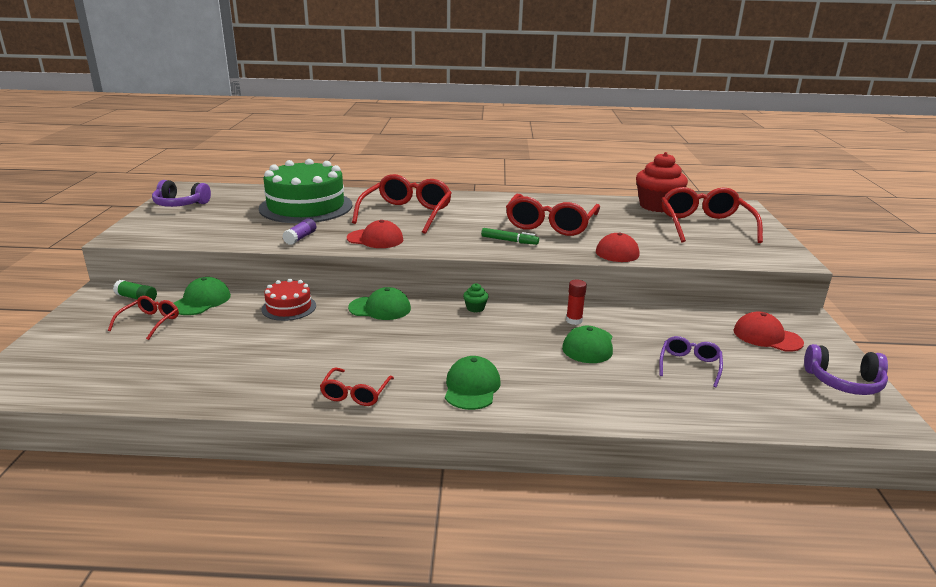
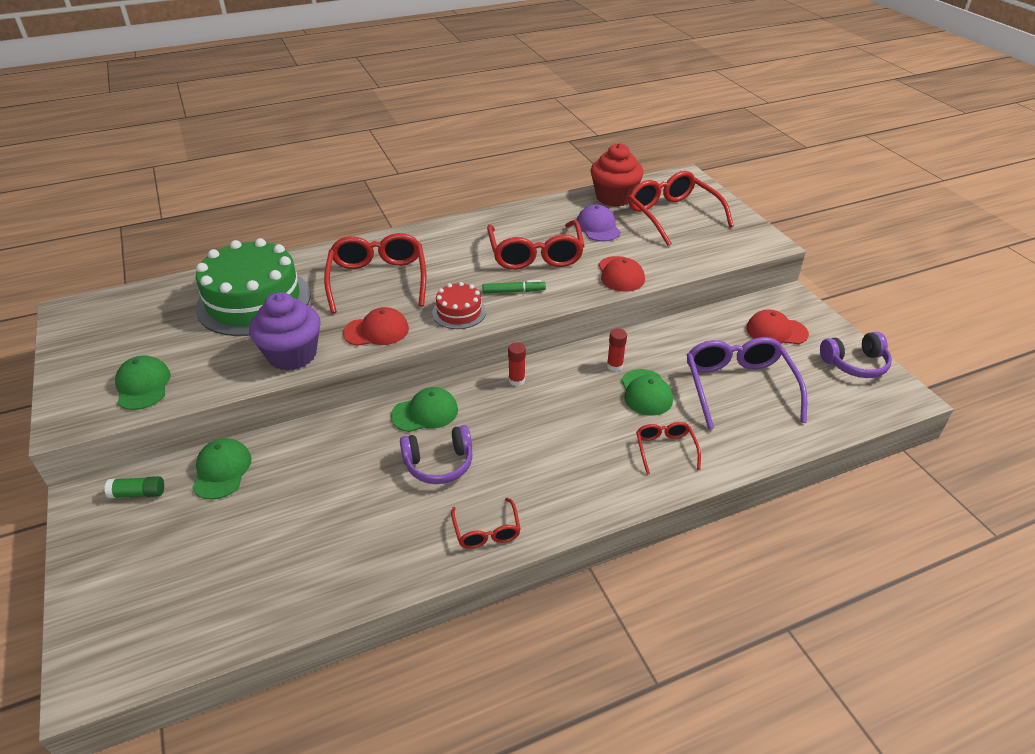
camera: 25 degrees left, 15 degrees up
(150, 322) = (189, 522): red glasses -> red glasses (665, 449)
(180, 204) = (90, 342): purple headphones -> purple headphones (439, 464)
(289, 307) = (329, 445): red cake -> red cake (459, 312)
(300, 238) = (292, 355): purple glue stick -> purple cupcake
(472, 387) = (583, 481): green cap -> green cap (143, 385)
(475, 308) = (516, 380): green cupcake -> red glue stick
(624, 220) = (598, 227): none -> purple cap
(689, 365) = (738, 387): purple glasses -> purple glasses, size x1.96

